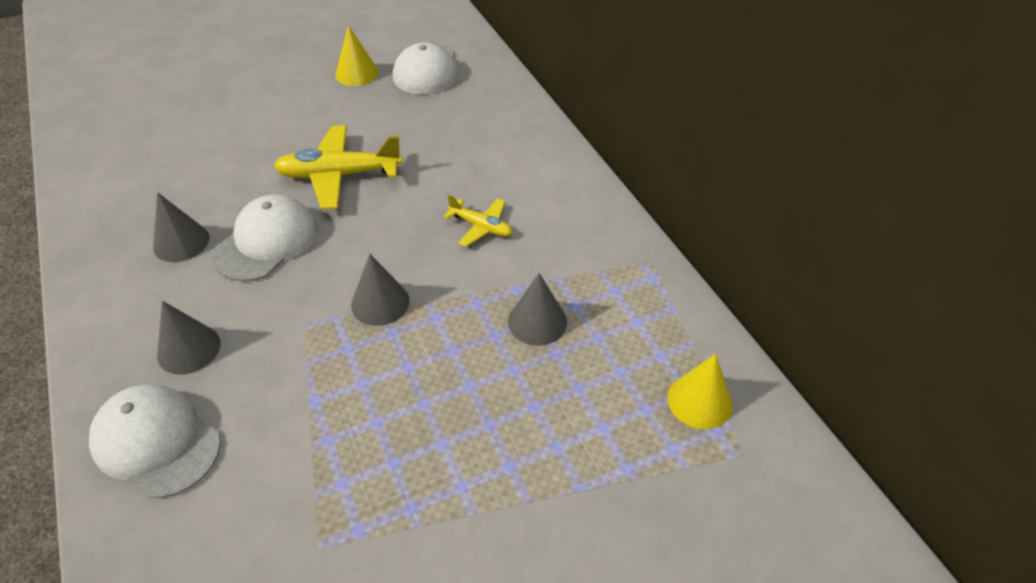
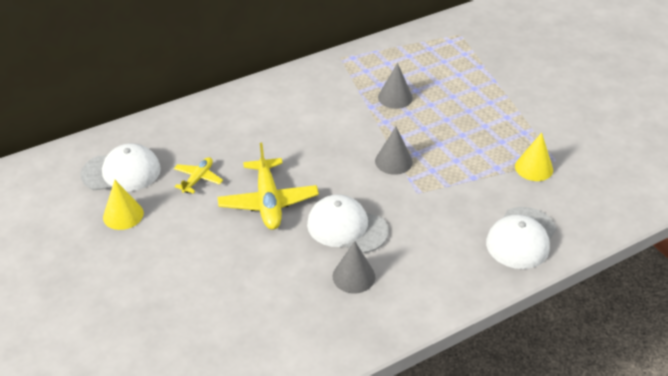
camera: 95 degrees left, 5 degrees down
(189, 349) = (451, 243): grey cone -> none
(481, 227) = (318, 124): yellow plane -> yellow plane (198, 179)
(699, 401) = (434, 45): yellow cone -> yellow cone (534, 168)

